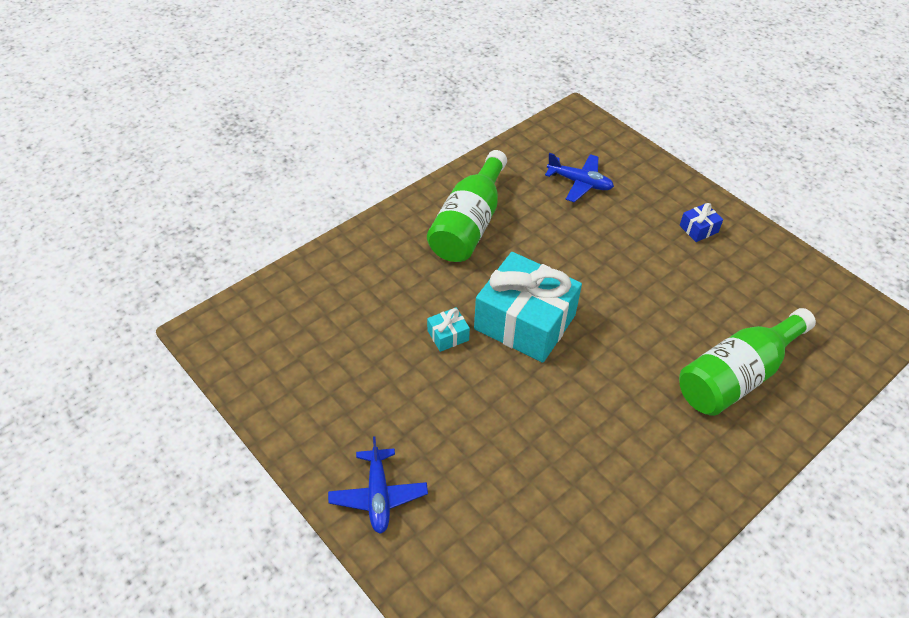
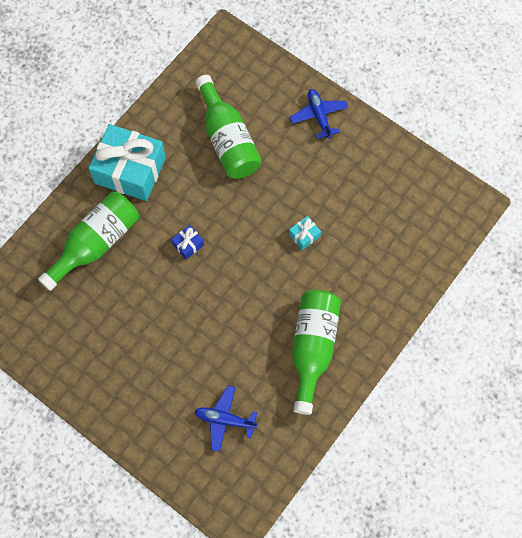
camera: 170 degrees right, 20 degrees up
(525, 322) = (251, 258): turquoise gift -> turquoise gift (130, 170)
(533, 485) = (227, 139): none -> green bottle
(698, 229) = (118, 384): blue gift -> blue gift (188, 245)

